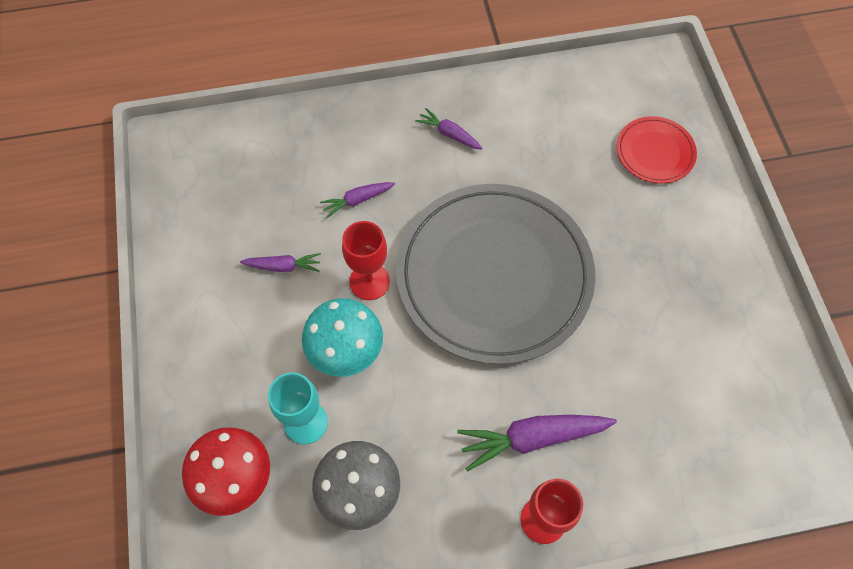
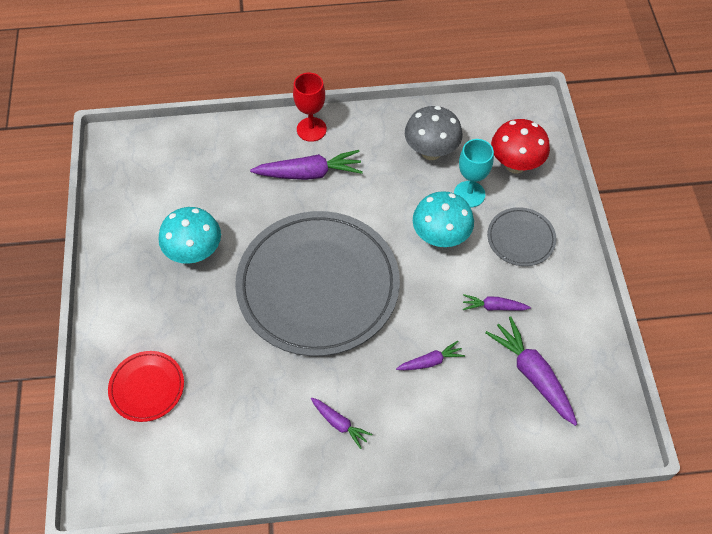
camera: 175 degrees left, 5 degrees down
(241, 359) = (521, 238): none -> grey plate
(247, 196) = (532, 374): none -> purple carrot
(369, 281) = (421, 289): red goblet -> none
(654, 305) = (195, 253): none -> turquoise mushroom

